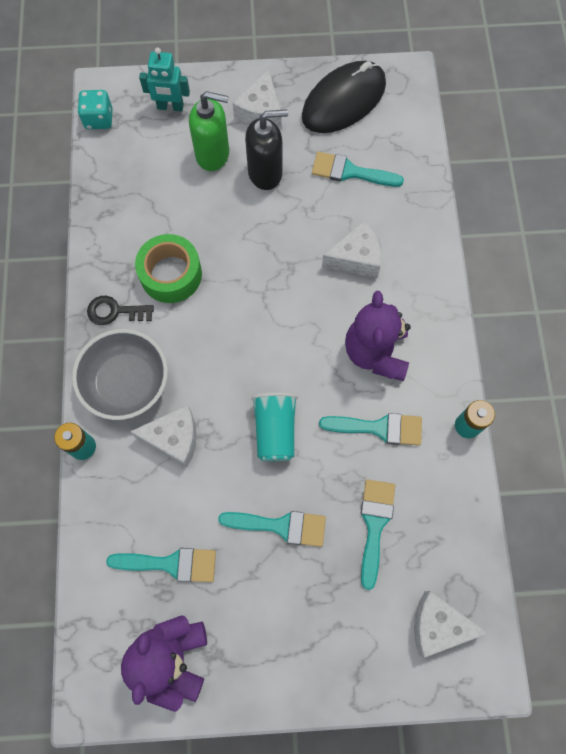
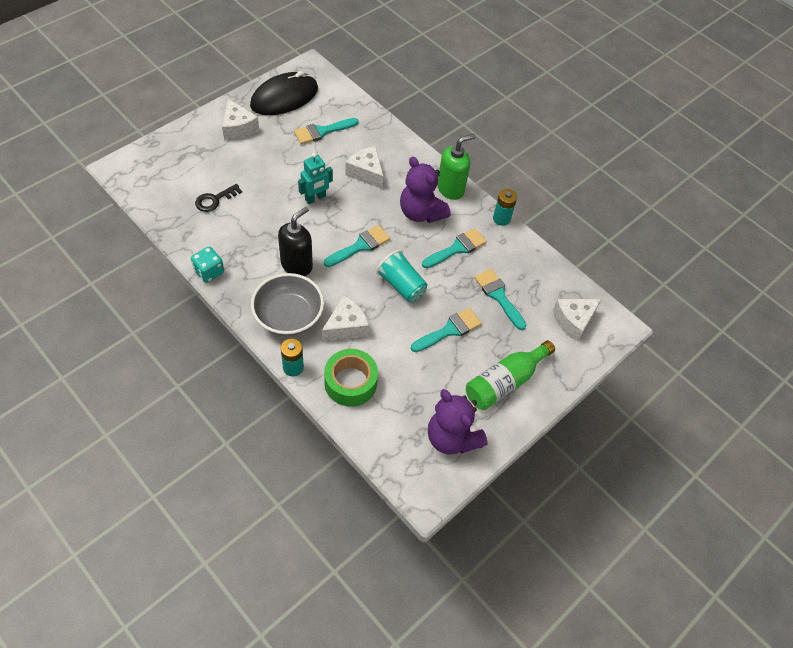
camera: 45 degrees left, 15 degrees down
(99, 119) = (131, 185): turquoise dice -> turquoise dice (209, 272)
(115, 311) = (244, 283): black key -> black key (215, 200)
(170, 107) = (175, 154): turquoise robot -> turquoise robot (315, 198)
(171, 274) = (262, 243): green tape -> green tape (350, 382)
(171, 563) = (405, 391): turquoise brush -> turquoise brush (360, 246)
(213, 154) = (228, 165): green soap dispenser -> green soap dispenser (450, 189)
(265, 173) = (271, 158): black soap dispenser -> black soap dispenser (297, 265)
(287, 638) = (505, 382): none -> green bottle
(343, 101) = (284, 97): black mouse -> black mouse turned 45 degrees clockwise
(356, 258) = (366, 173): white cheese -> white cheese turned 75 degrees counterclockwise

